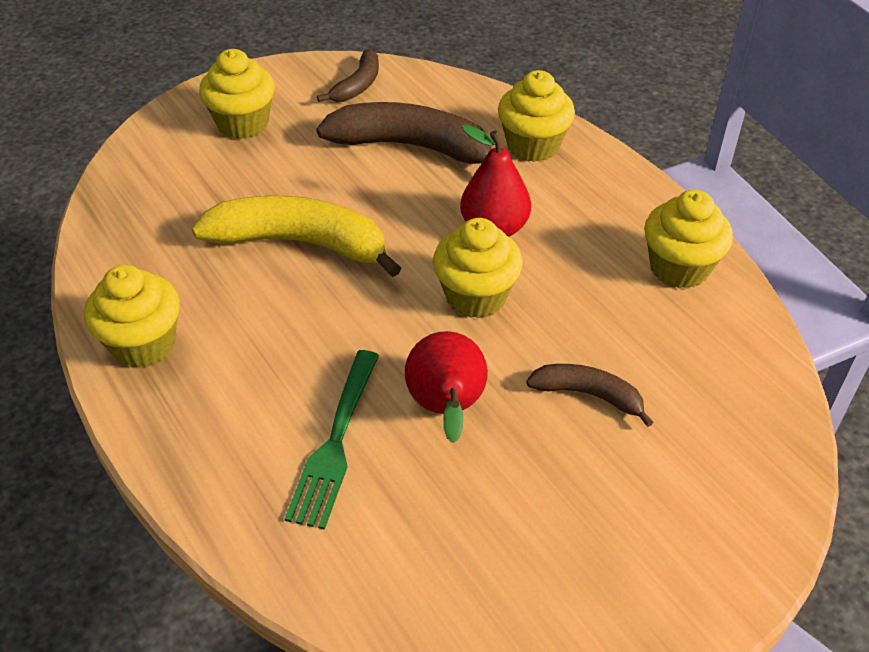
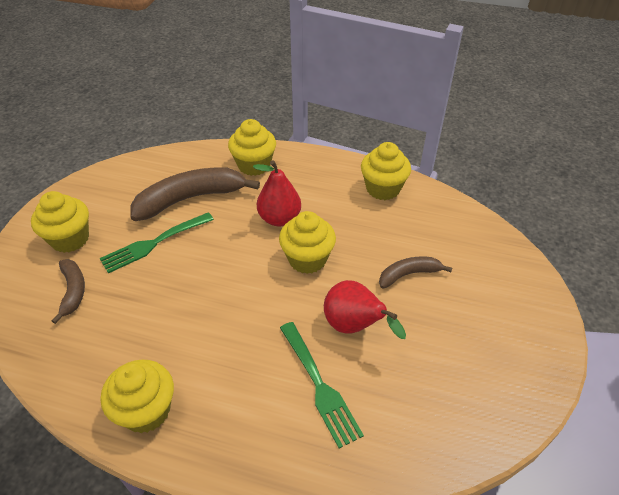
camera: 40 degrees left, 0 degrees up
(300, 243) = (182, 288): yellow banana -> none
(320, 176) = (154, 243): none -> green fork
(358, 85) = (122, 180): brown banana -> brown banana (73, 291)

